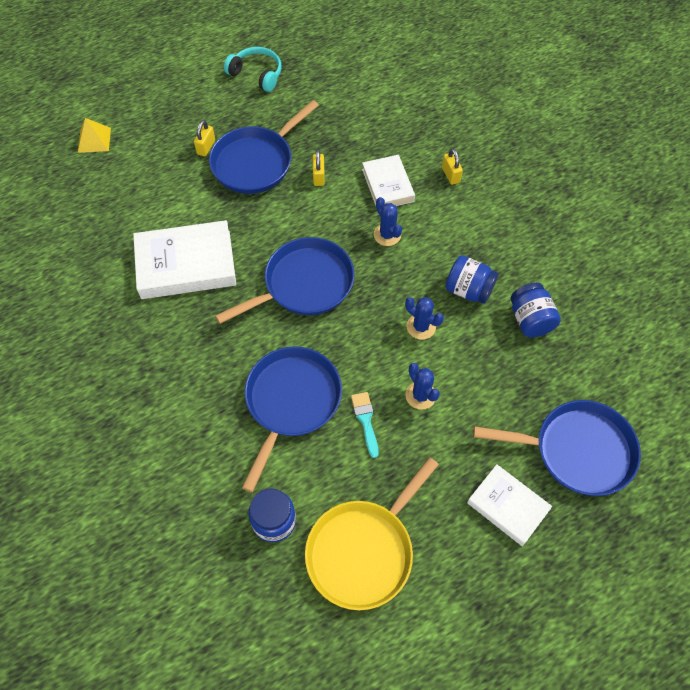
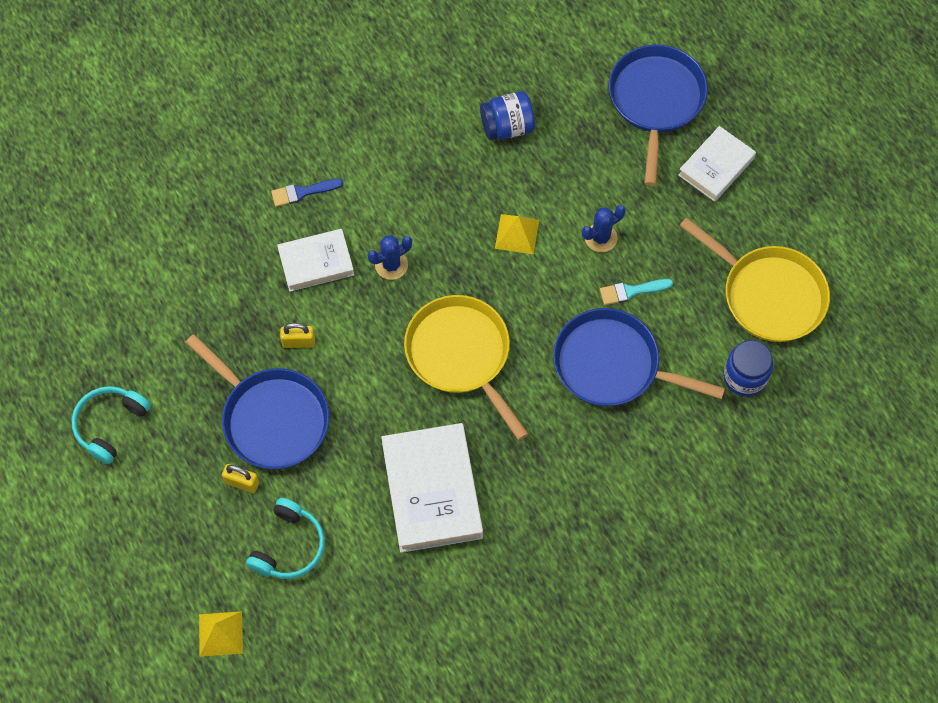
camera: 90 degrees left, 5 degrees up
(153, 176) = (289, 546): none -> turquoise headphones
(304, 284) = (461, 355): blue pan -> yellow pan
(421, 327) = (517, 234): blue cactus -> yellow pyramid
(450, 175) = (302, 192): yellow padlock -> blue brush
(468, 290) = (469, 184): blue jar -> none

